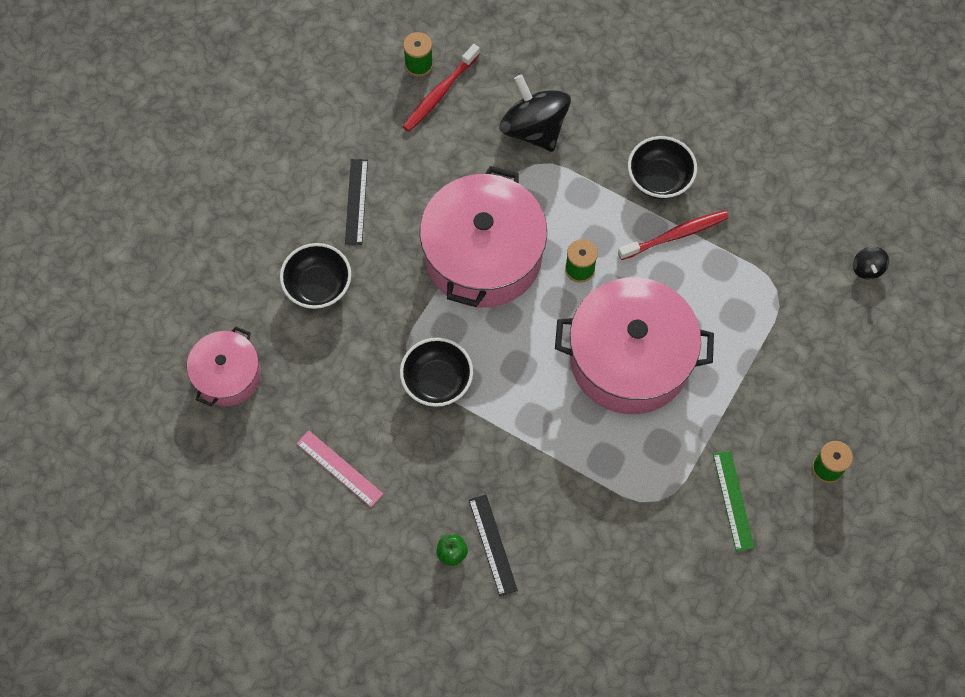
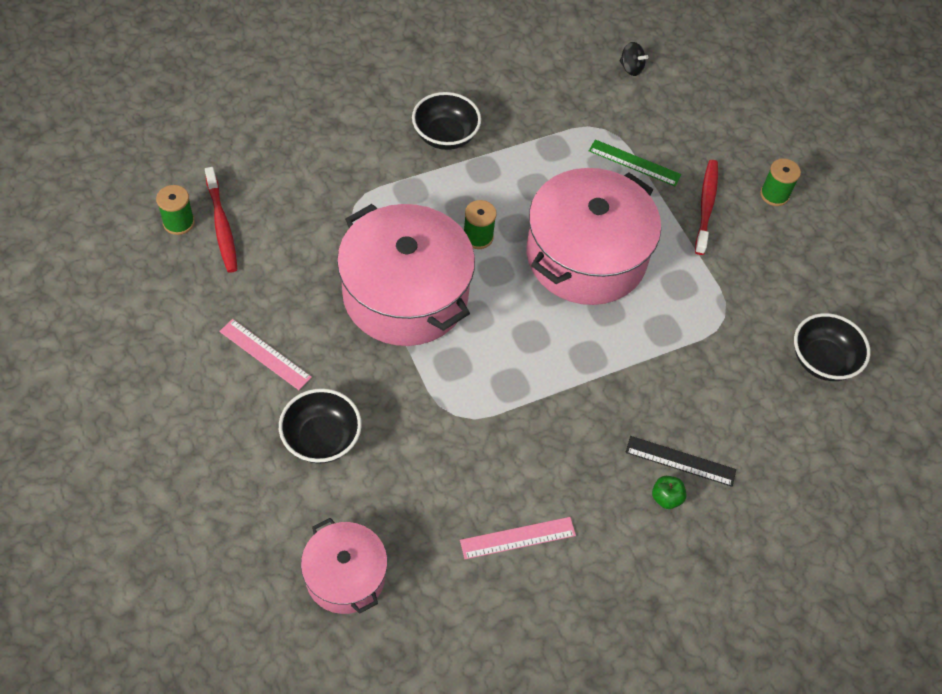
camera: 60 degrees left, 10 degrees down
(356, 201) = (265, 354): black ruler -> pink ruler
(437, 381) = (494, 404): black bowl -> black bowl (822, 360)
(534, 129) = (321, 184): black spinning top -> none
(675, 235) = (503, 158): red toothbrush -> red toothbrush (706, 206)
(733, 500) = (759, 269): green ruler -> green ruler (634, 163)

